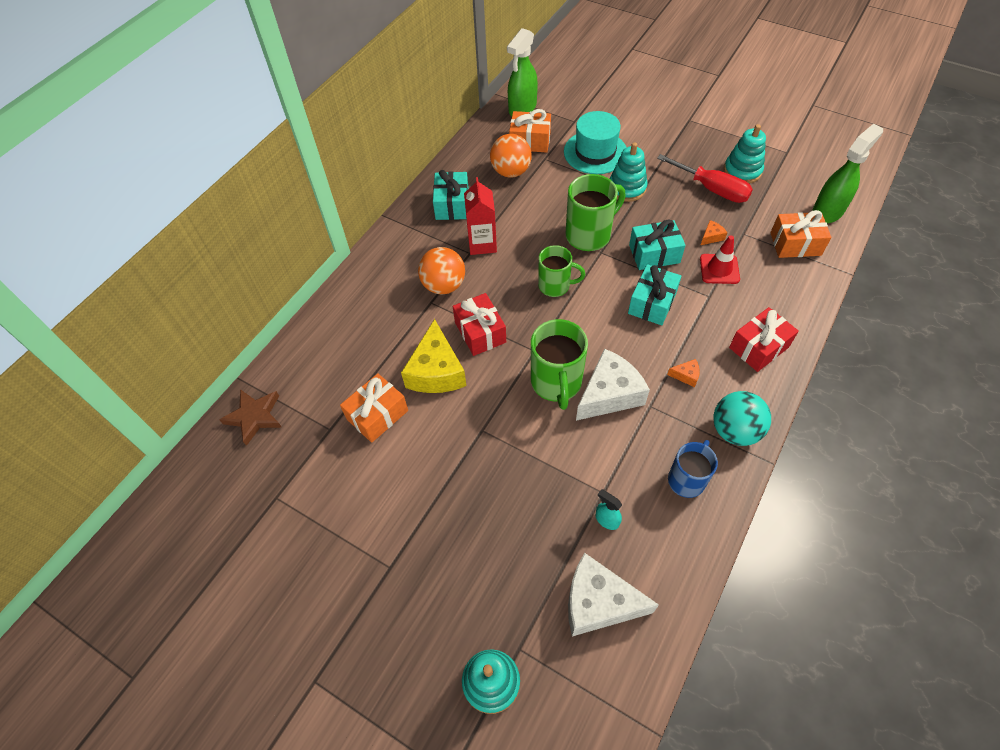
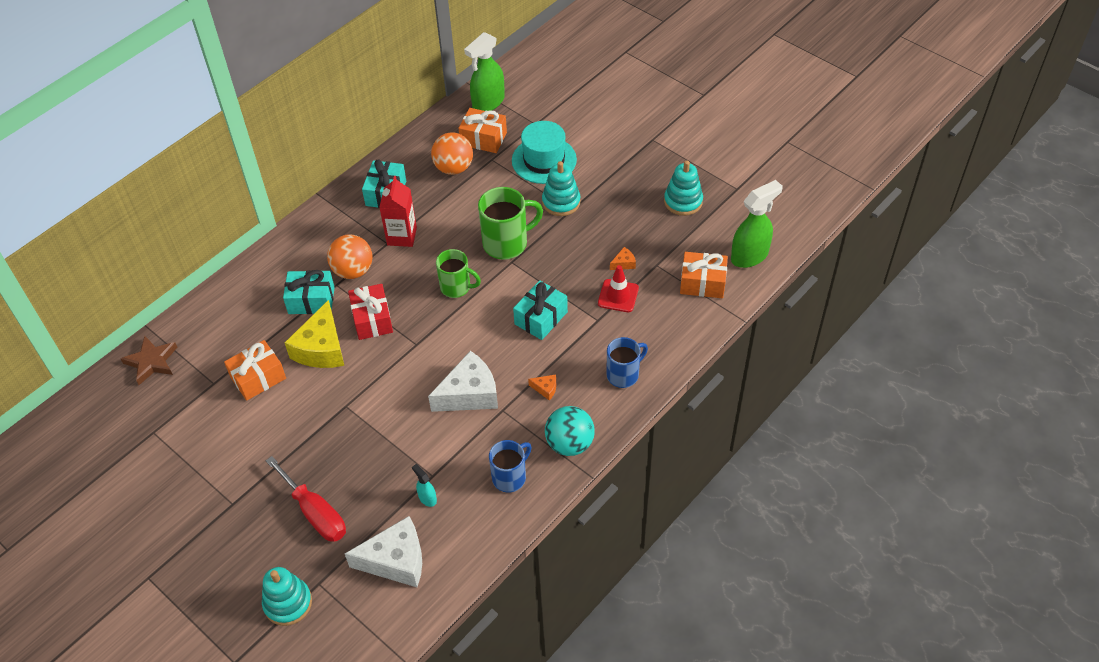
camera: 10 degrees right, 5 degrees down
(556, 383) = (425, 376): green mug -> none
(598, 602) = (396, 560): white cheese -> white cheese turned 150 degrees clockwise
(654, 254) = (561, 271): turquoise gift -> turquoise gift (311, 300)
(712, 189) = (644, 216): red screwdriver -> red screwdriver (315, 513)
(758, 347) = (623, 374): red gift -> blue mug

